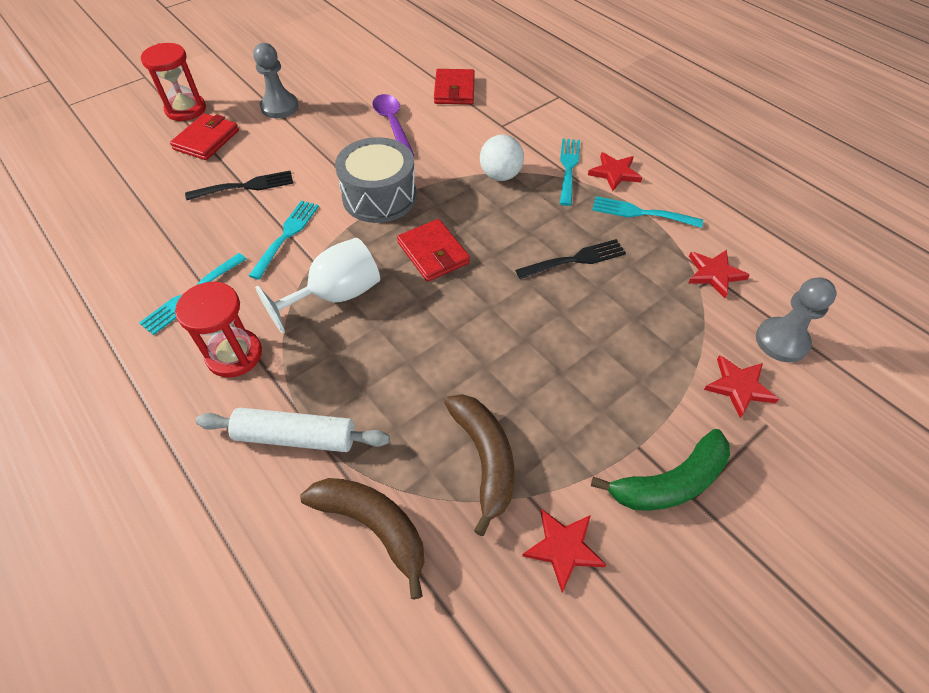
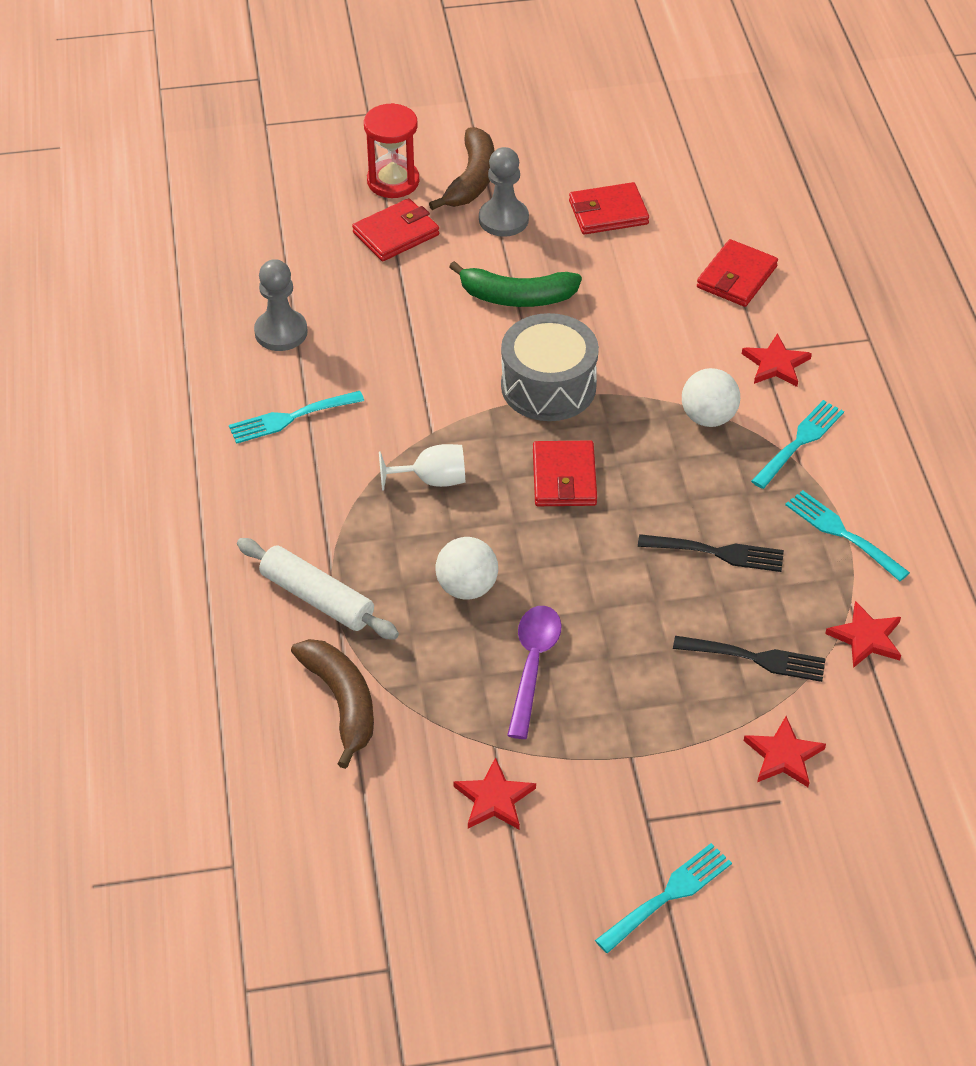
camera: 30 degrees right, 5 degrees down
(234, 355) = (301, 497): red hourglass -> none
(245, 186) = (407, 313): black fork -> black fork (755, 658)
(286, 236) = (419, 391): turquoise fork -> turquoise fork (668, 896)
(336, 295) = (432, 480): white goblet -> white goblet, size x0.67
(347, 81) = (608, 213): none -> red wallet
(392, 124) = (625, 296): purple spoon -> purple spoon (533, 665)
(416, 368) = (467, 587): none -> white ball
(484, 459) = (475, 697): brown banana -> brown banana (471, 180)
(614, 173) = (853, 471): red star -> red star (776, 364)
(669, 482) = (635, 798): green banana -> green banana (516, 297)
(781, 341) = (875, 737): grey pawn -> grey pawn (281, 332)

